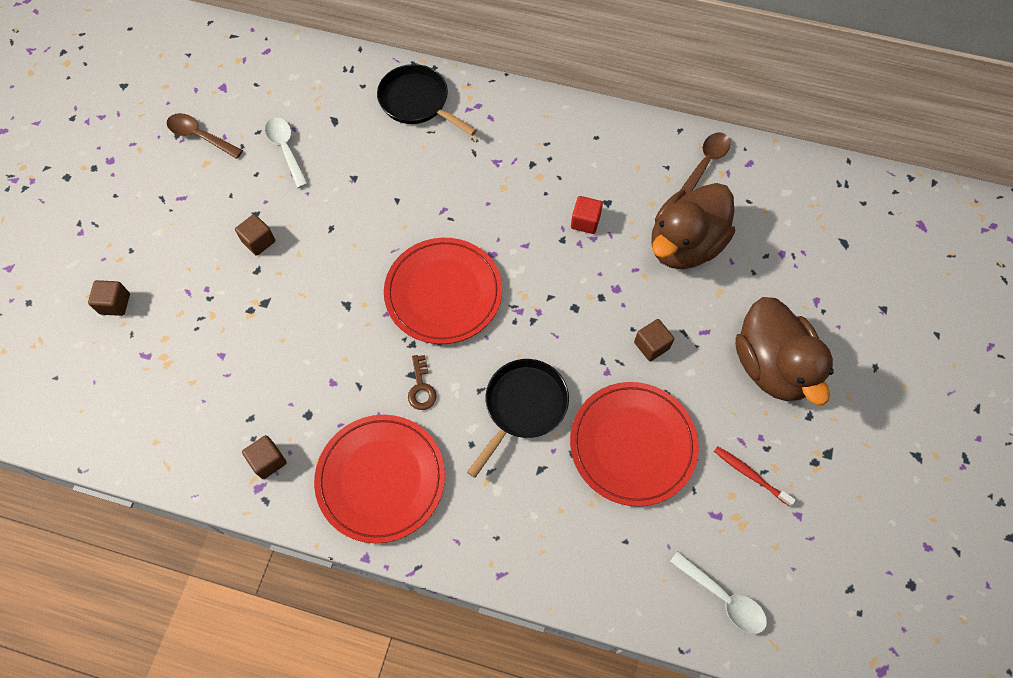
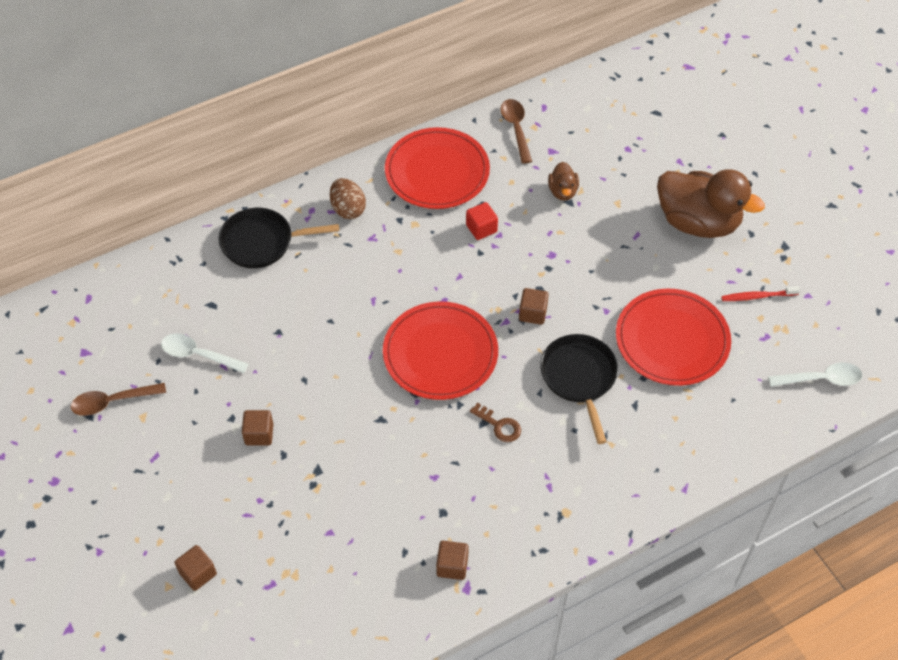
camera: 45 degrees left, 10 degrees down
(381, 479) = (542, 505): red plate -> red plate (437, 172)
(504, 125) = (348, 209): none -> brown egg
(651, 345) = (614, 271): brown cube -> brown cube (533, 313)
(684, 245) = (562, 191): brown duck -> brown duck, size x0.46

